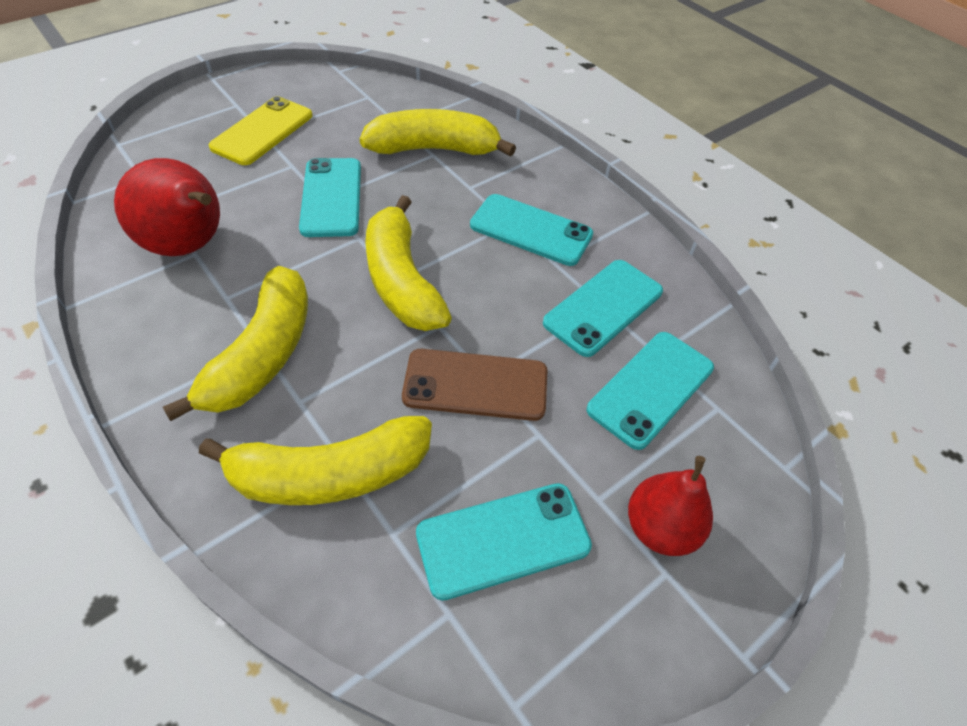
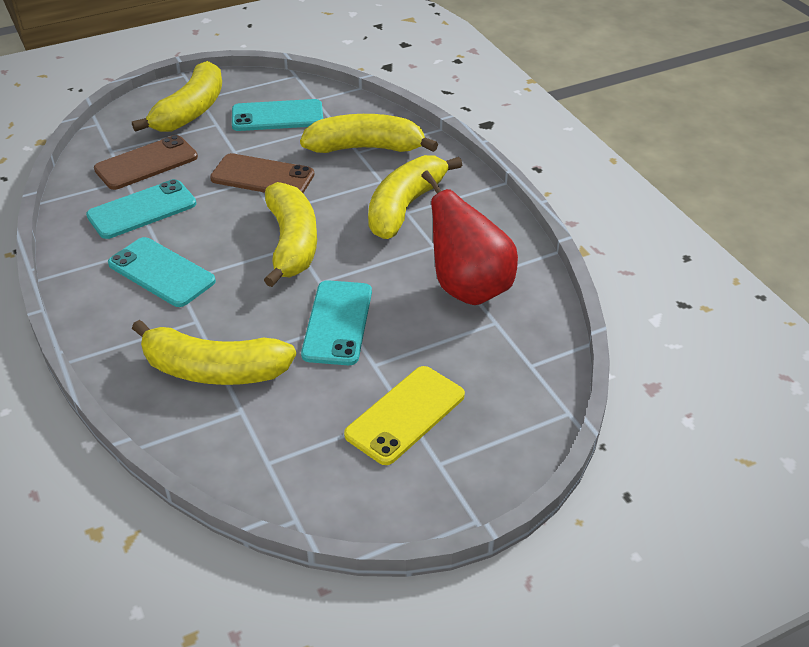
camera: 165 degrees left, 10 degrees down
(651, 389) = (146, 163): turquoise phone -> brown phone
(660, 528) = (190, 111): red pear -> yellow banana

